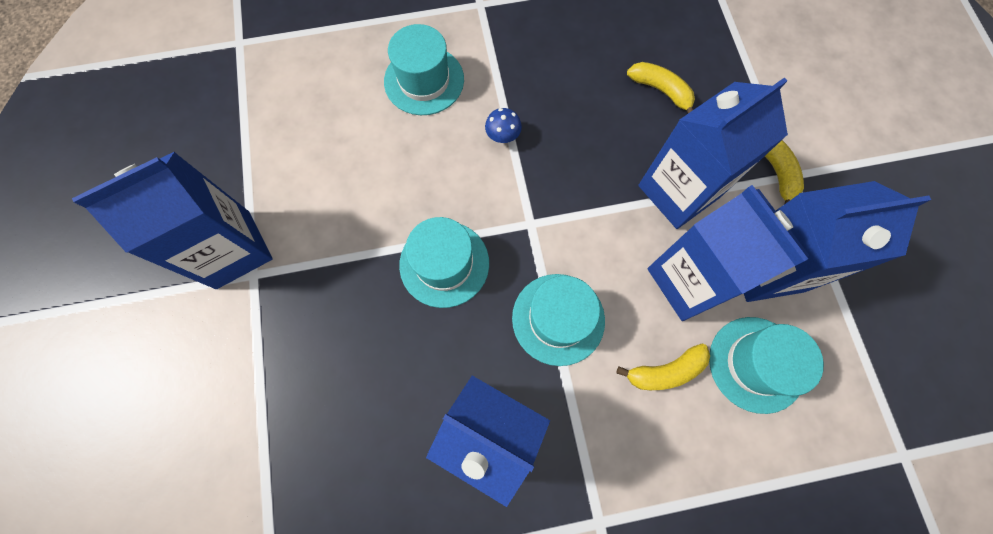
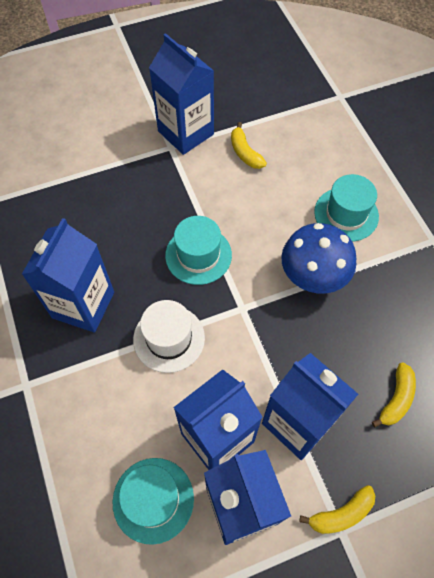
camera: 80 degrees right, 10 degrees down
(503, 136) = (312, 277): blue mushroom -> blue mushroom, size x2.43
(558, 319) = (169, 338): turquoise hat -> white hat
(665, 371) = (138, 423): yellow banana -> yellow banana (245, 152)

